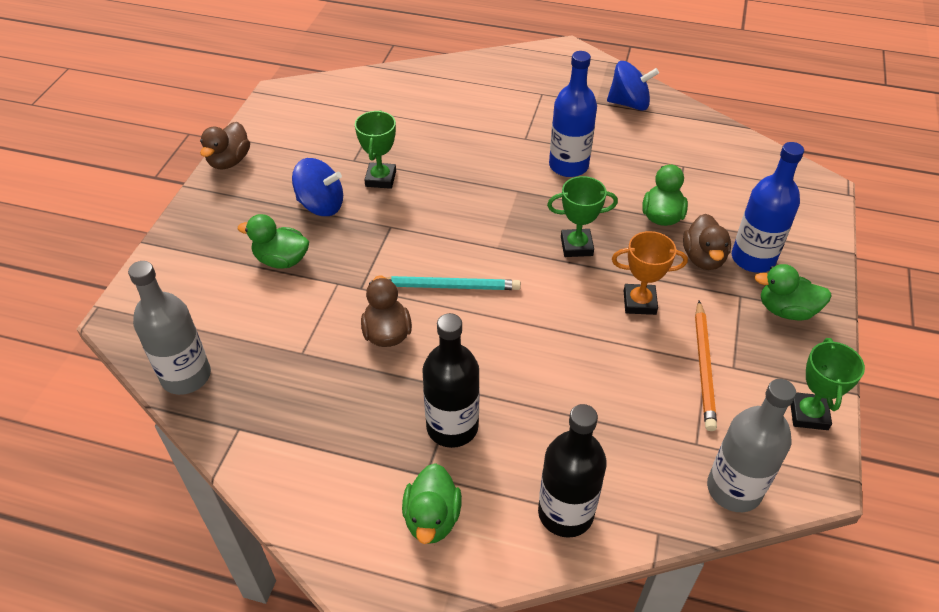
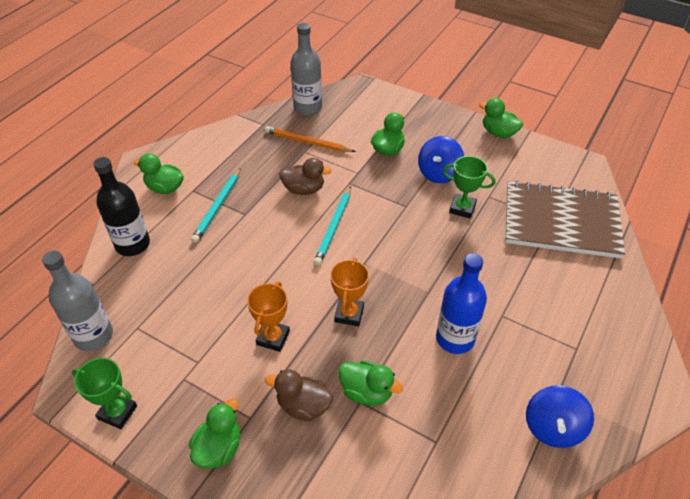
camera: 105 degrees right, 0 degrees up
(229, 161) = (498, 133): brown duck -> green duck
(380, 107) = (561, 222): none -> brown notebook
(452, 427) = (218, 207): black bottle -> turquoise pencil
(576, 246) = (349, 314): green trophy -> orange trophy
(704, 367) = (193, 358): orange pencil -> orange pencil (307, 142)
(753, 258) = (288, 449): blue bottle -> none

